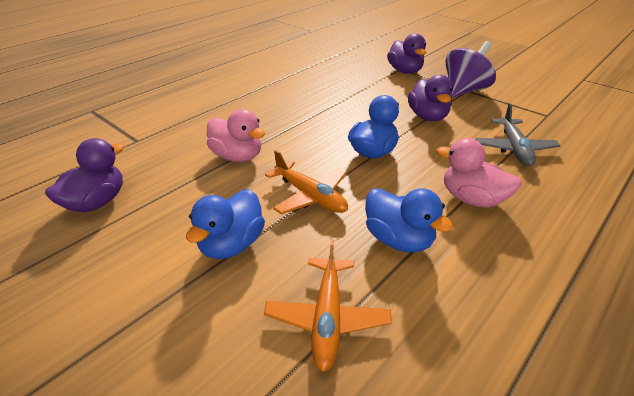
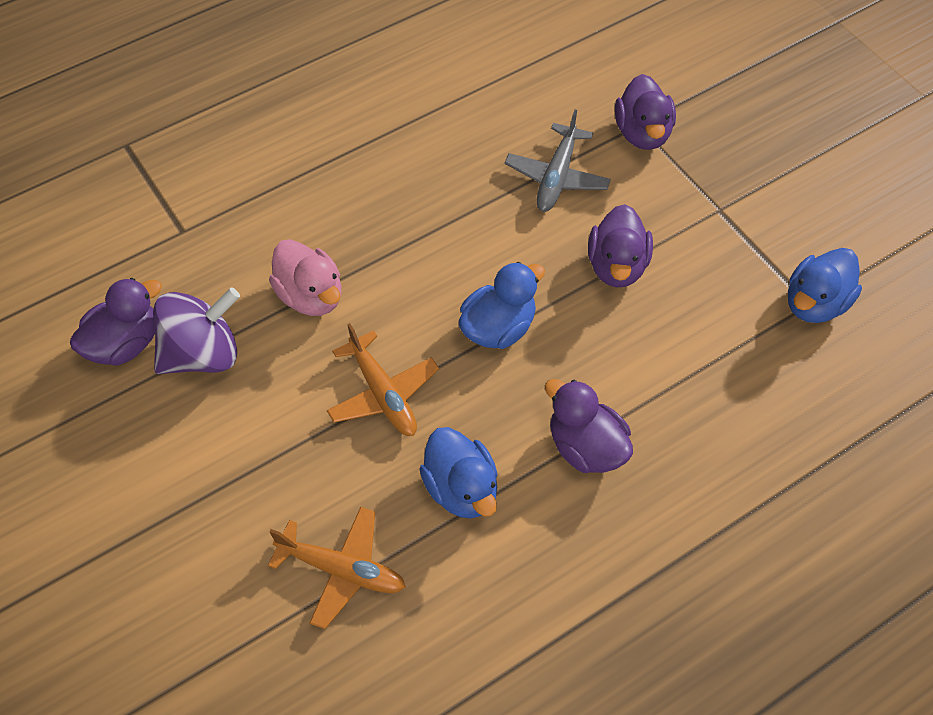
camera: 15 degrees right, 20 degrees up
(231, 244) = (269, 449): blue duck -> blue duck (815, 303)
(327, 318) = (342, 570): orange plane -> orange plane turned 90 degrees counterclockwise
(464, 90) = (714, 211): purple spinning top -> purple spinning top (202, 354)
(472, 199) = (586, 447): pink duck -> purple duck
(514, 148) = (704, 367): grey plane -> grey plane (557, 177)

